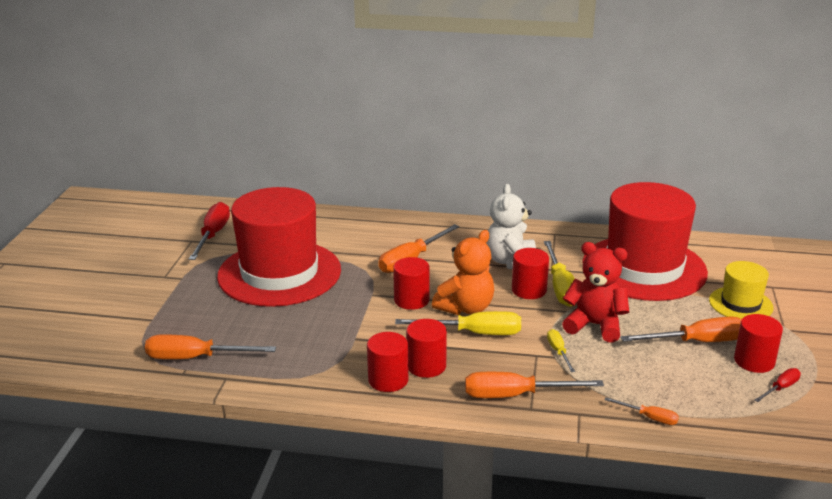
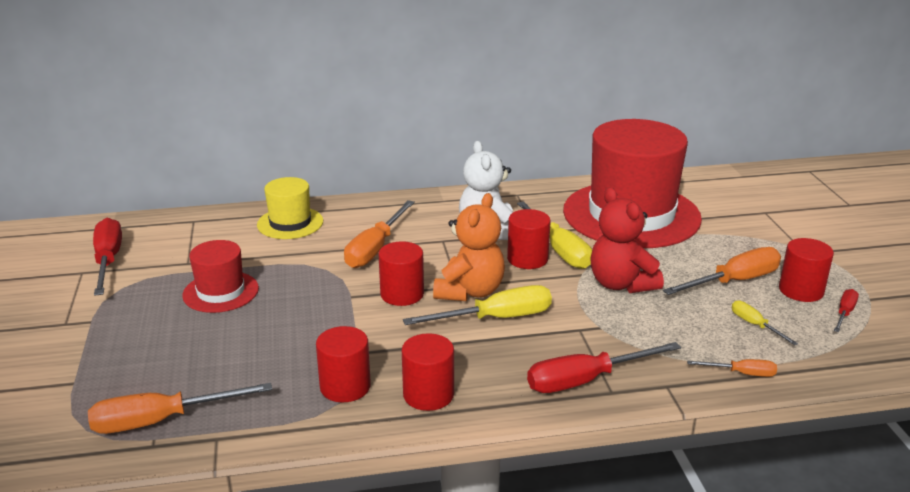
camera: 20 degrees left, 0 degrees up
(279, 273) = (220, 292): red hat -> red hat, size x0.47
(426, 366) = (464, 368): red cylinder -> red cylinder (345, 387)
(515, 395) = (585, 380): orange screwdriver -> red screwdriver
(558, 352) = (601, 320): yellow screwdriver -> yellow screwdriver (755, 325)
(595, 325) = (621, 284): red teddy bear -> red teddy bear turned 120 degrees counterclockwise
(740, 304) = (748, 234): yellow hat -> yellow hat (290, 223)

